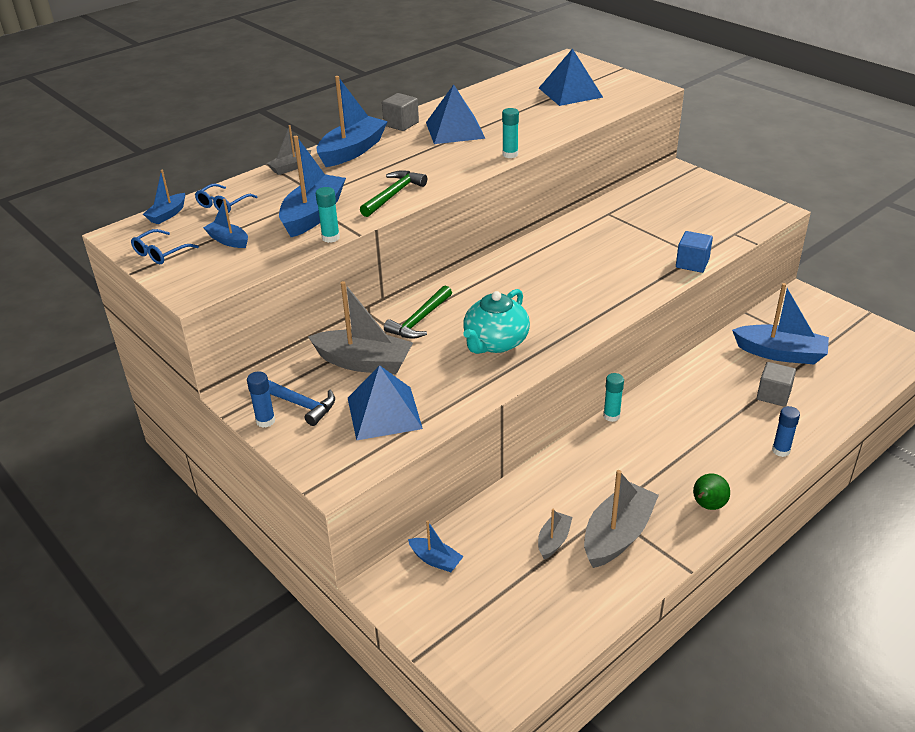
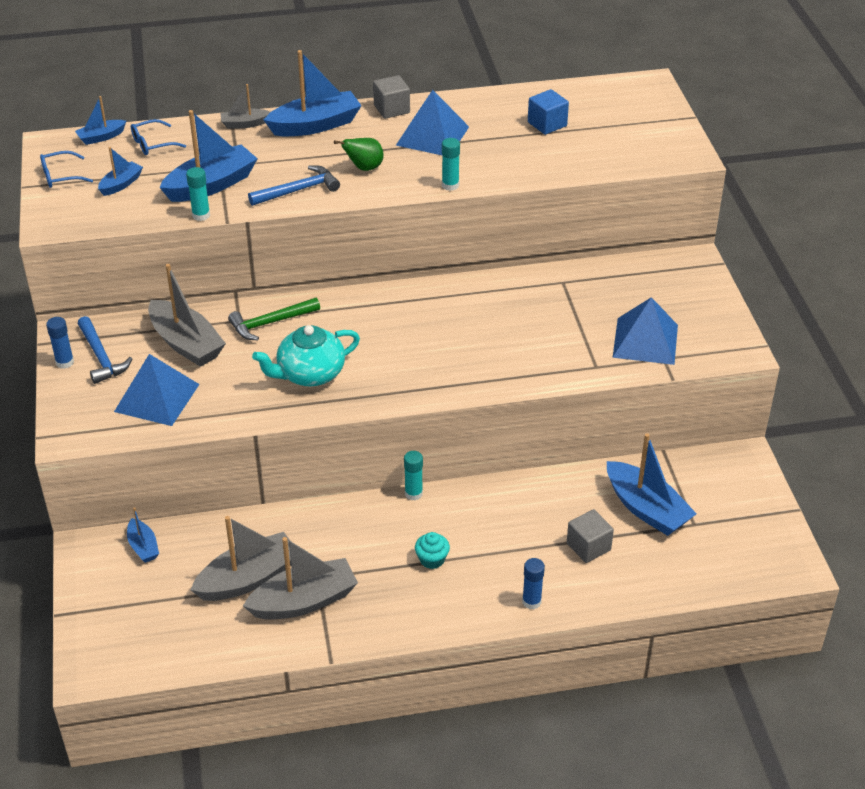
camera: 30 degrees right, 5 degrees up
(228, 240) = (121, 184): blue boat -> blue boat turned 60 degrees clockwise
(393, 195) = (298, 190): green hammer -> blue hammer
(553, 540) = (248, 579): grey boat -> grey boat, size x1.92
(570, 92) = (598, 130): blue pyramid -> blue pyramid (645, 341)
(678, 456) = (432, 559): none -> turquoise cupcake
(692, 263) = (579, 373): blue cube -> blue cube (547, 124)
(707, 506) = (407, 616): green pear -> green pear (364, 168)

